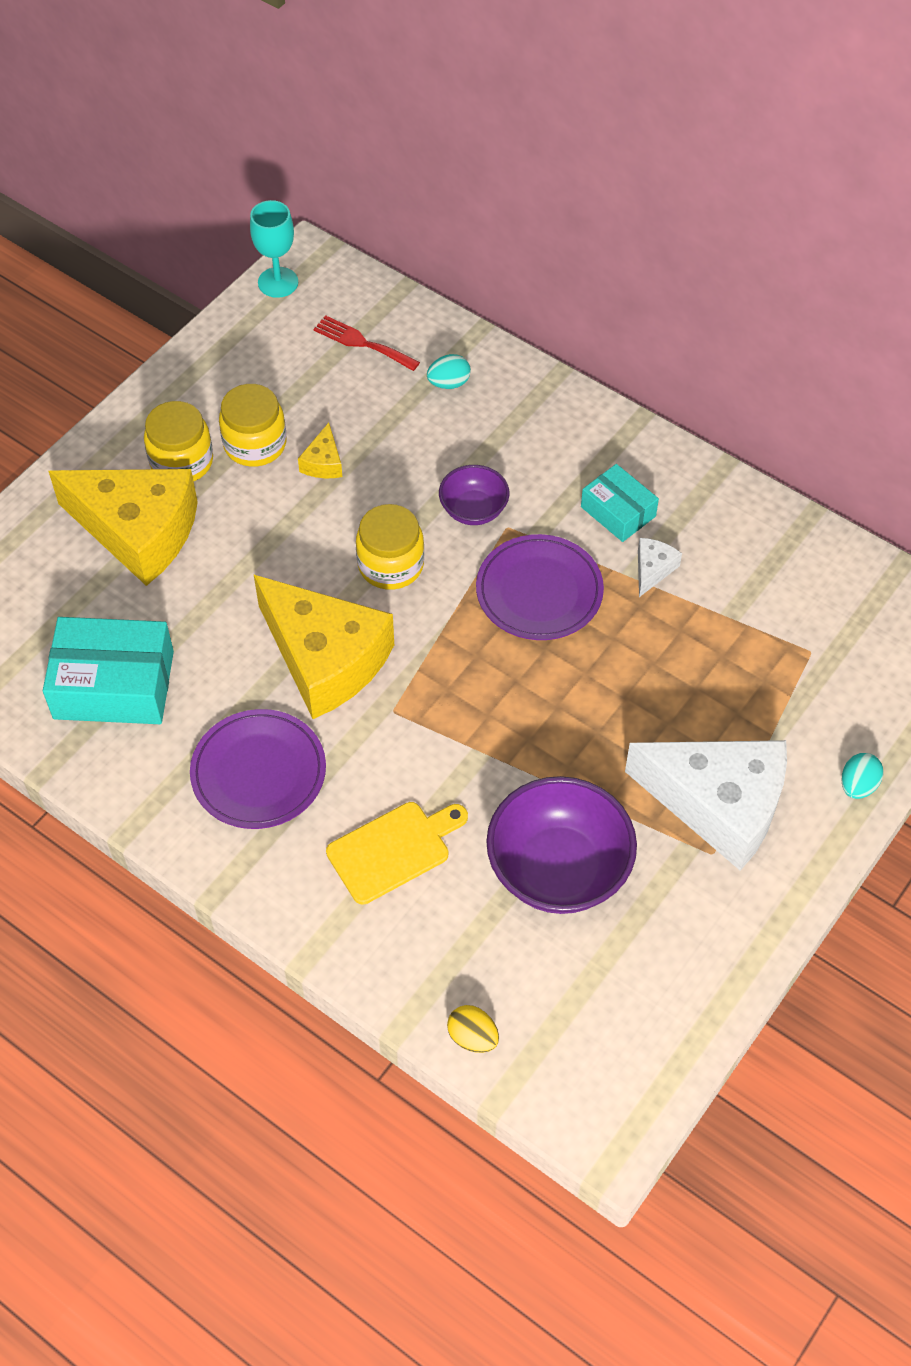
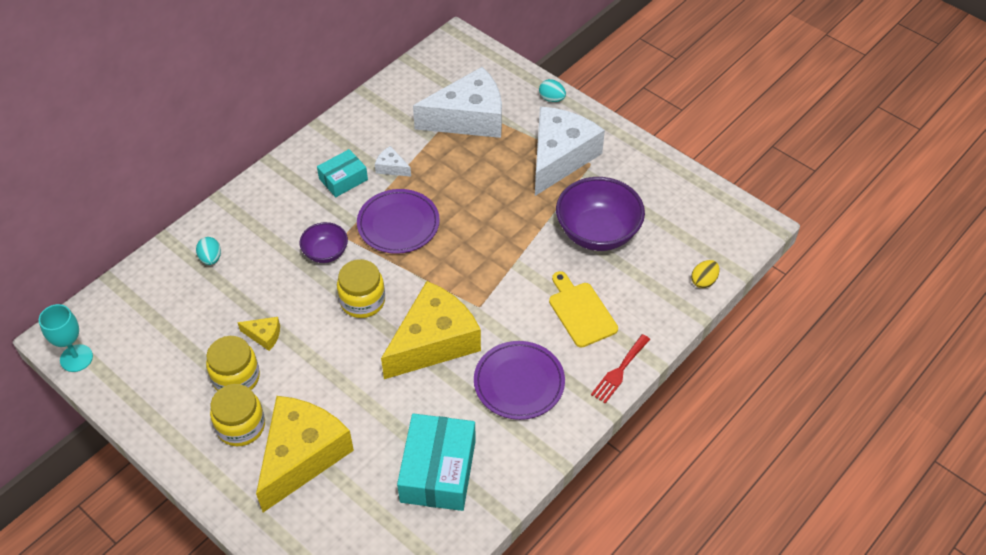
camera: 85 degrees left, 5 degrees down
(362, 343) = (157, 307): red fork -> red fork (619, 371)
(783, 663) = (468, 118): none -> white cheese

